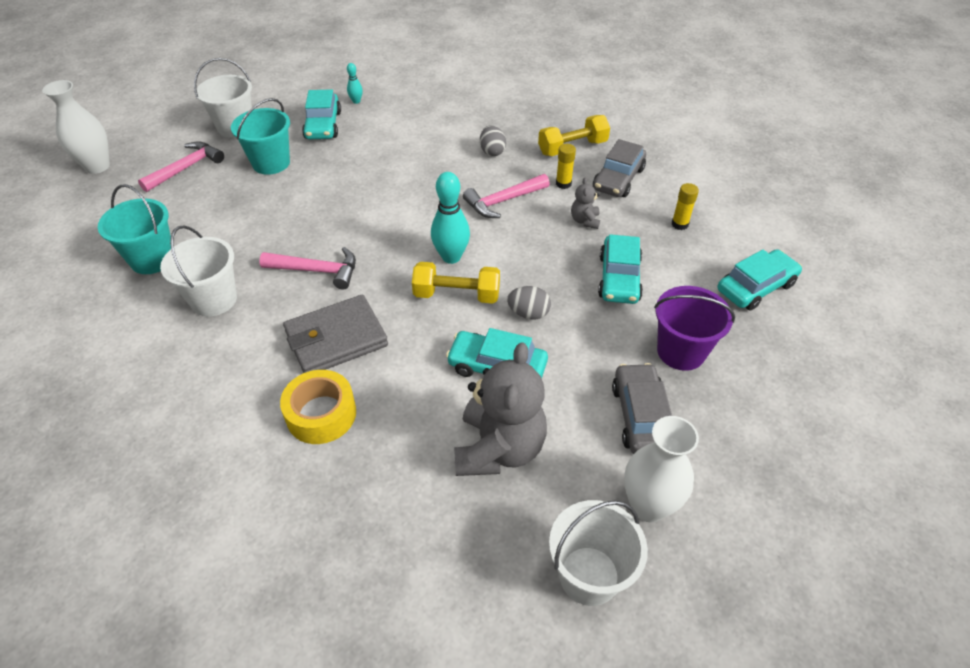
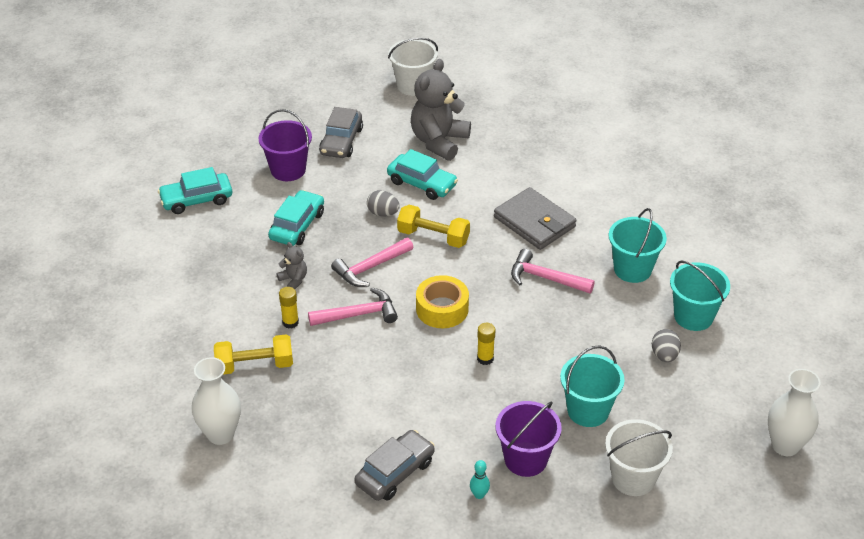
camera: 165 degrees left, 5 degrees down
(186, 168) = (682, 422): pink hammer -> pink hammer (370, 268)
(214, 300) = (632, 269): white bucket -> turquoise bucket
(321, 414) = (549, 178): yellow tape -> yellow tape (442, 309)
(323, 125) = (525, 459): turquoise car -> purple bucket
(336, 339) = (534, 222): grey wallet -> grey wallet turned 60 degrees clockwise
(451, 257) = (427, 269): turquoise bowling pin -> none
(492, 151) = (343, 378): grey egg -> grey egg (664, 355)
(585, 221) = (294, 280): grey teddy bear -> grey teddy bear turned 60 degrees counterclockwise
(618, 179) = (234, 317): grey car -> grey car (395, 472)
(648, 506) = (365, 104): white vase -> white vase (220, 434)
(679, 224) = (212, 260): yellow glue stick -> yellow glue stick (485, 358)

